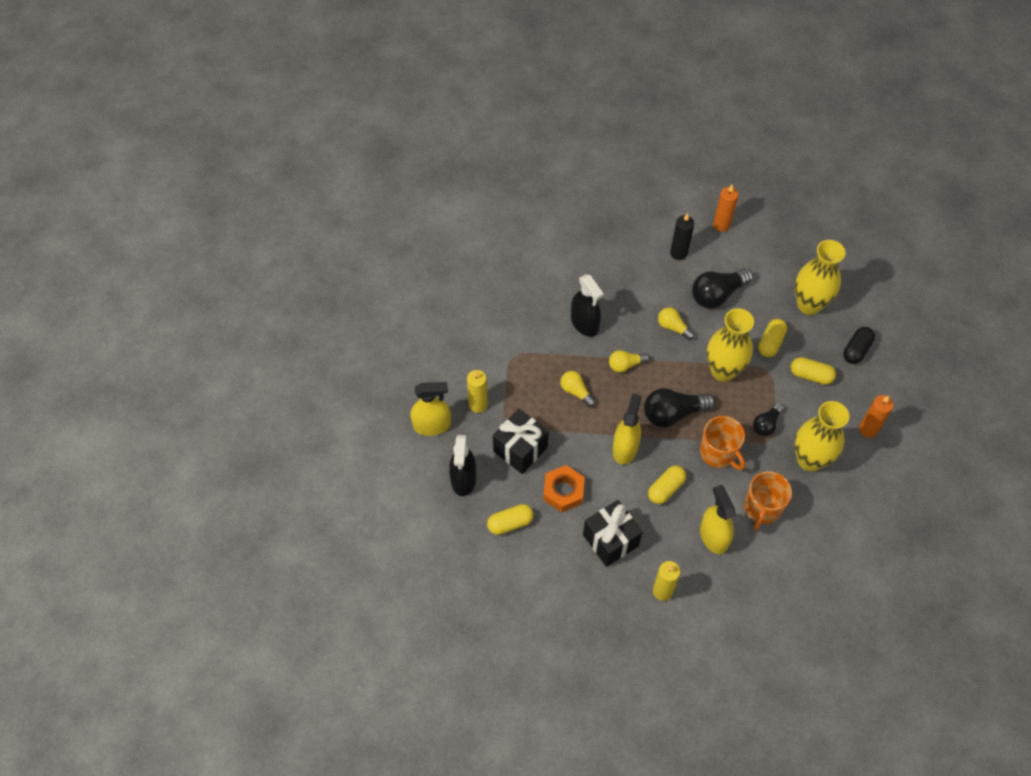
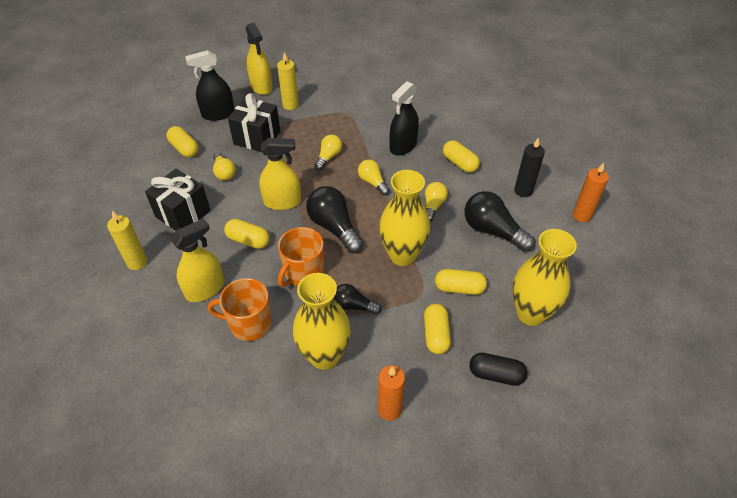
camera: 70 degrees right, 10 degrees down
(563, 491) = (224, 172): orange nut -> yellow light bulb
(626, 286) = (459, 163): none -> yellow capsule

